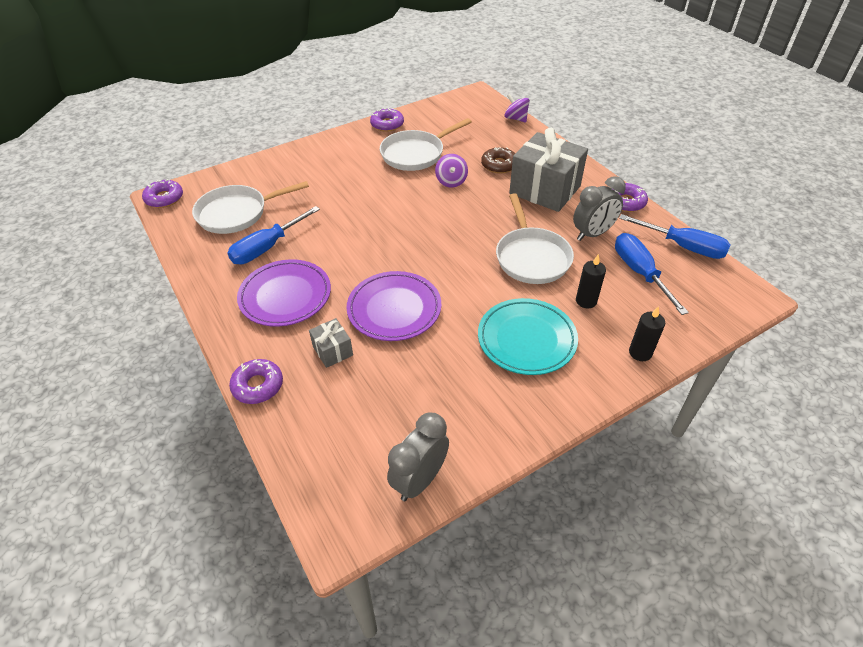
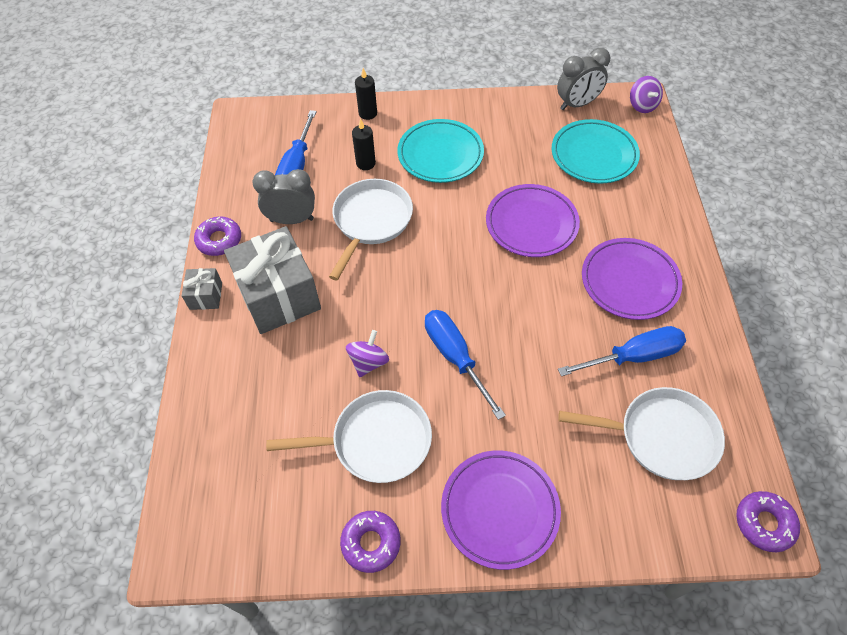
camera: 150 degrees left, 10 degrees up
(258, 385) = (674, 206): purple donut -> none
(326, 154) = (499, 510): none -> purple plate
(333, 351) = (602, 209): grey gift -> grey gift (206, 296)
(366, 410) = (594, 155): none -> turquoise plate
(499, 165) = (290, 362): brown donut -> none
(516, 118) = (183, 449): purple spinning top -> purple spinning top (642, 105)
(684, 247) = (232, 172): blue screwdriver -> blue screwdriver (455, 356)

